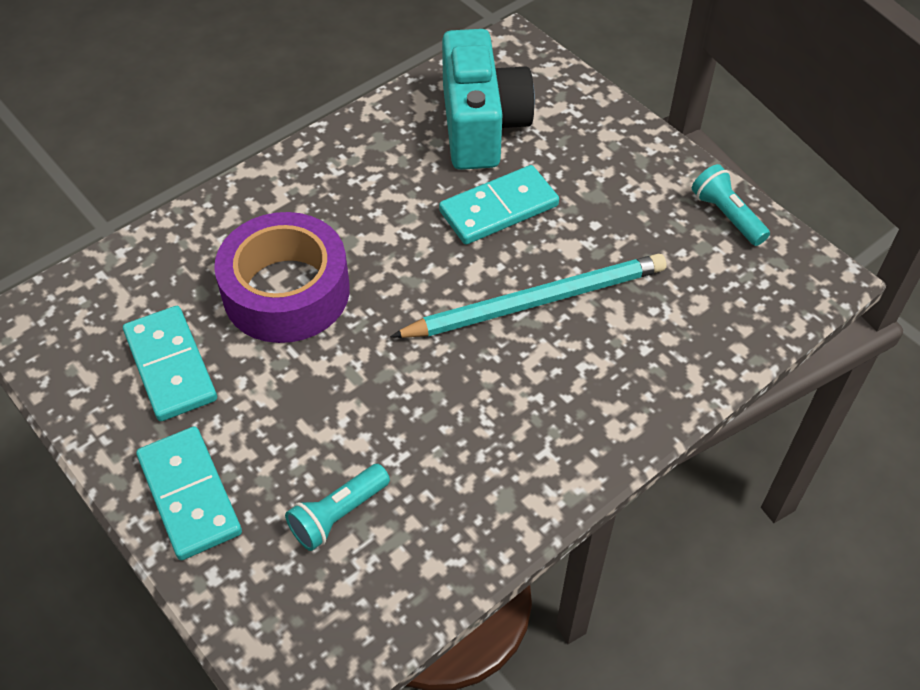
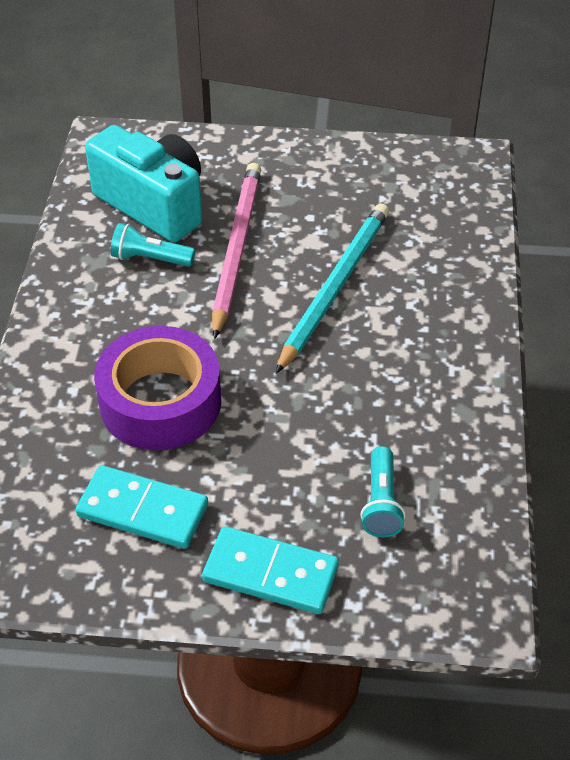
camera: 45 degrees left, 5 degrees down
(499, 209) = (236, 249): turquoise domino -> pink pencil
(727, 216) = (381, 159): turquoise flashlight -> turquoise flashlight (150, 259)

